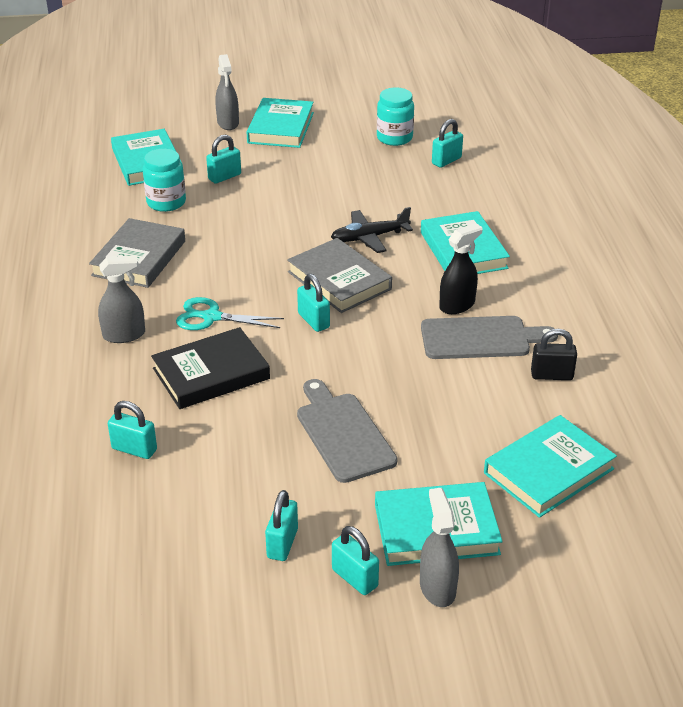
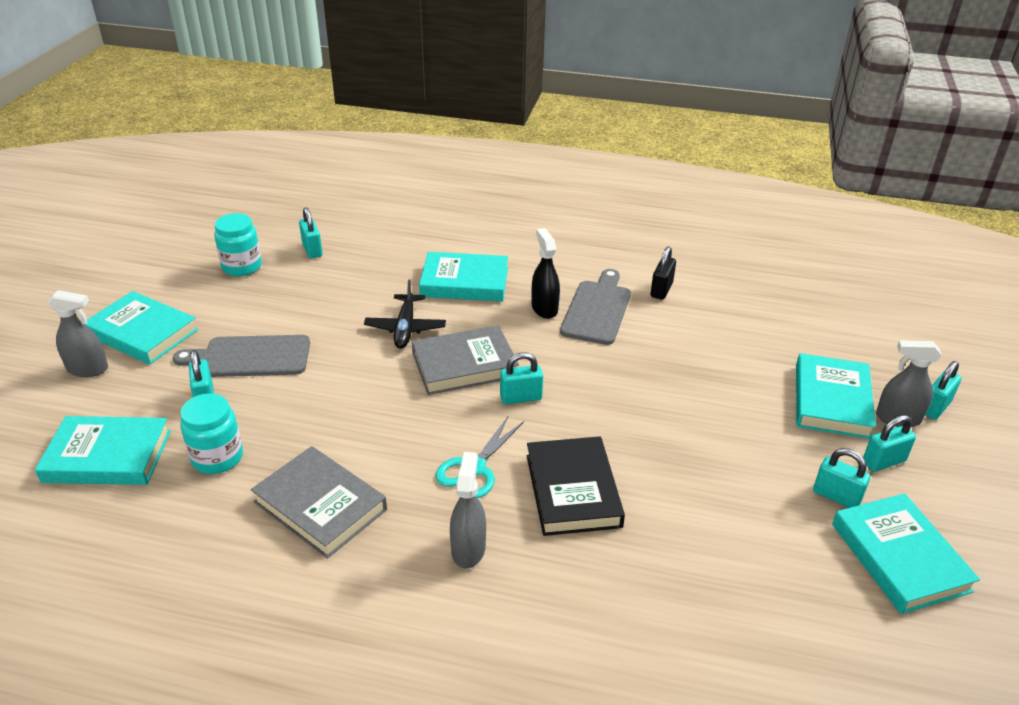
camera: 70 degrees left, 0 degrees up
(134, 449) = (676, 578): turquoise padlock -> turquoise padlock (935, 407)
(343, 433) = (698, 421): grey cutting board -> grey cutting board (251, 357)
(548, 471) = (774, 326): turquoise book -> turquoise book (899, 557)

